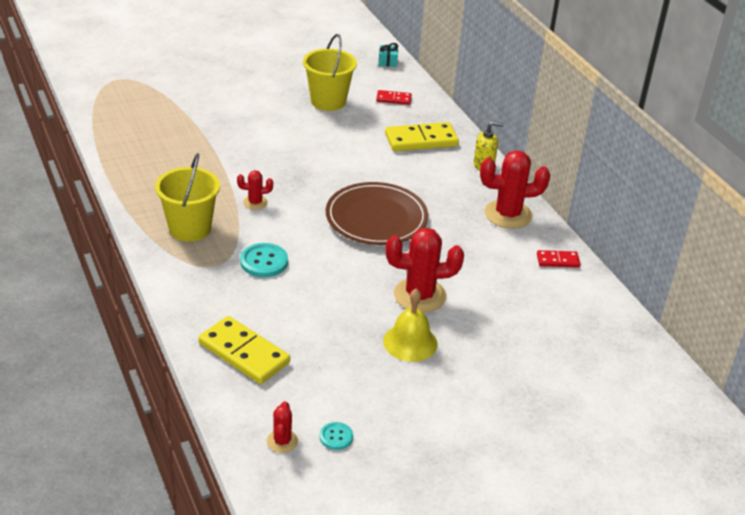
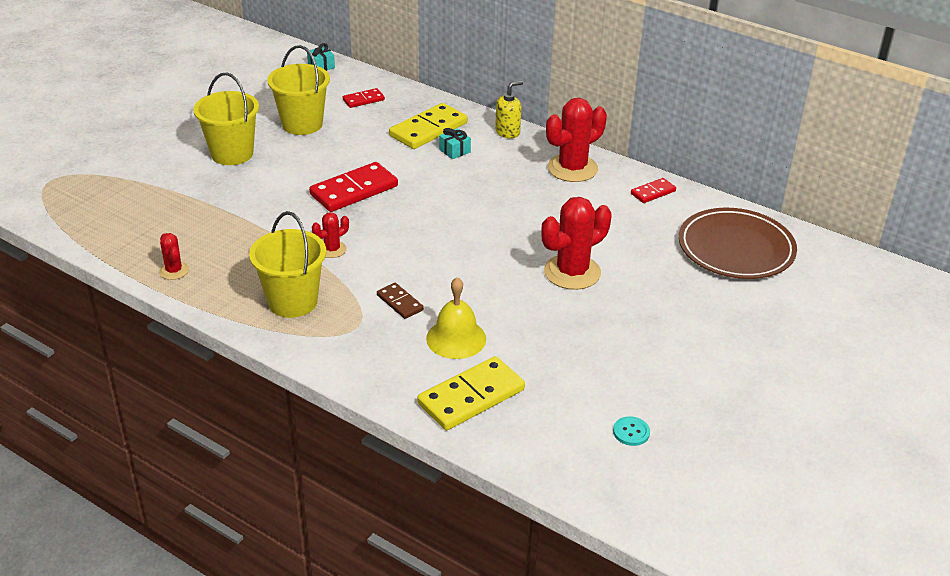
camera: 30 degrees left, 0 degrees up
(244, 353) = (471, 397): yellow domino -> yellow domino turned 45 degrees counterclockwise
(255, 105) = (232, 154): none -> yellow bucket
(264, 262) = (400, 302): turquoise button -> brown domino
(282, 441) = (589, 460): red cactus -> red cactus (174, 271)
(315, 165) = (354, 190): none -> red domino
(376, 218) = (462, 218): brown plate -> brown plate (736, 248)
(410, 342) = (606, 318): yellow bell -> yellow bell (456, 338)
(424, 164) = (454, 151): none -> turquoise gift

